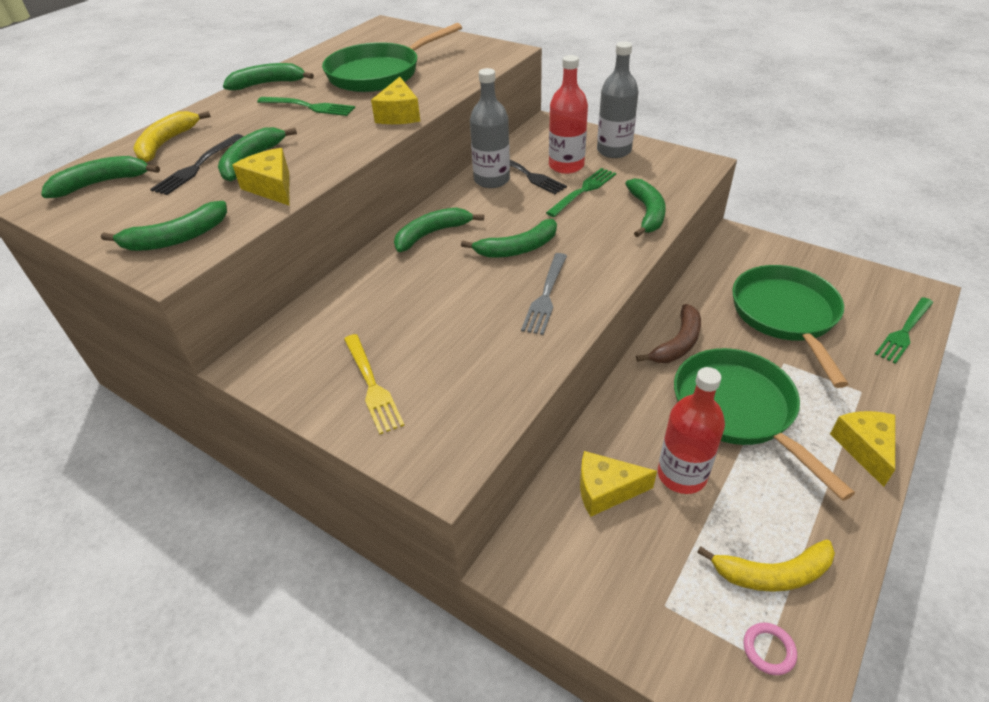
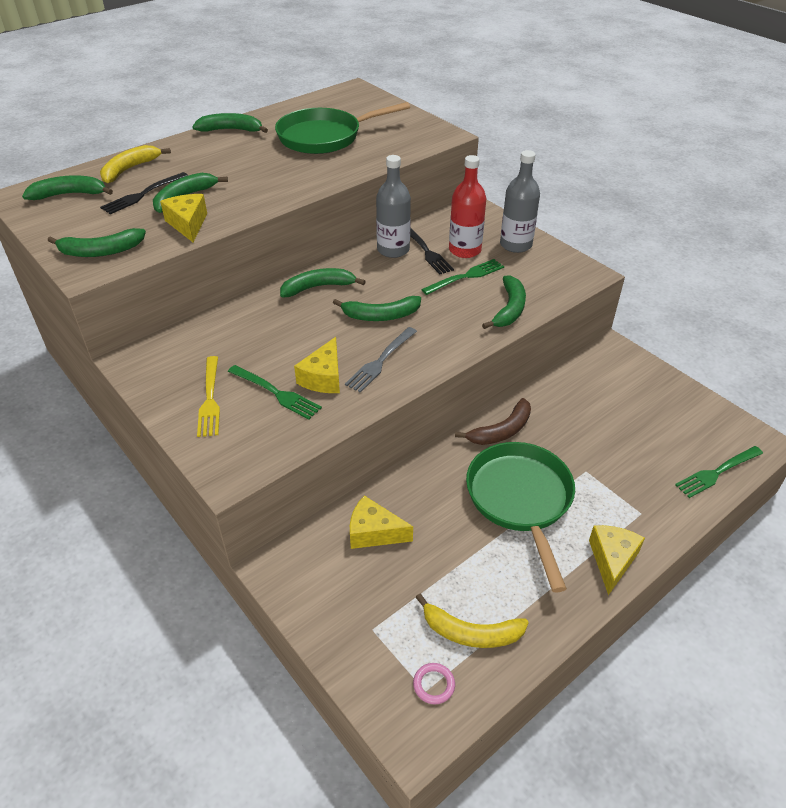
camera: 15 degrees right, 0 degrees up
(309, 107) = (252, 158): green fork -> green fork (276, 393)
(399, 115) = (319, 179): yellow cheese -> yellow cheese (323, 377)
(682, 475) = (442, 538): red bottle -> none
(786, 316) = (614, 431): green pan -> none

